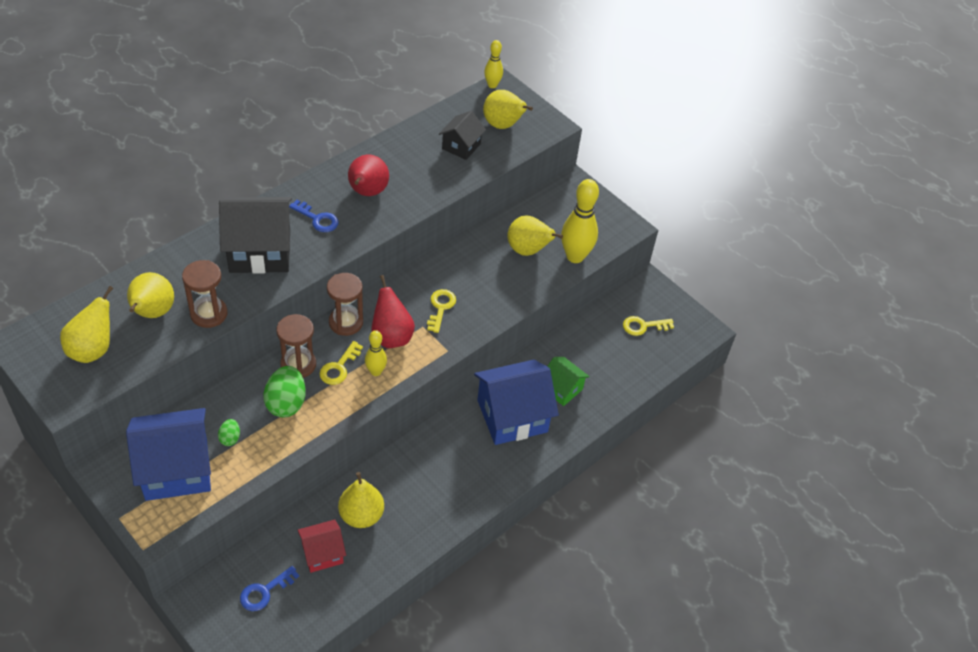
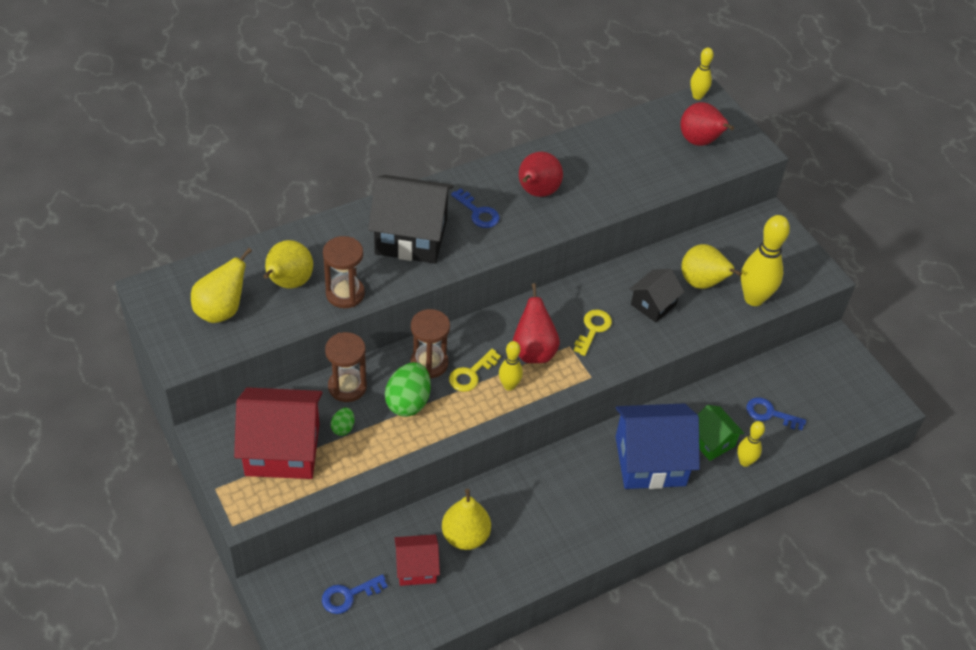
camera: 15 degrees right, 0 degrees up
(176, 469) = (282, 449): blue house -> red house
(346, 322) = (488, 327): brown hourglass -> brown hourglass (347, 387)
(461, 146) = (649, 158): black house -> black house (653, 305)
(503, 125) = (700, 142): yellow pear -> red pear
(594, 401) = (745, 461): none -> yellow bowling pin
(606, 355) = (770, 414): none -> blue key
(643, 326) = (819, 389): yellow key -> none

